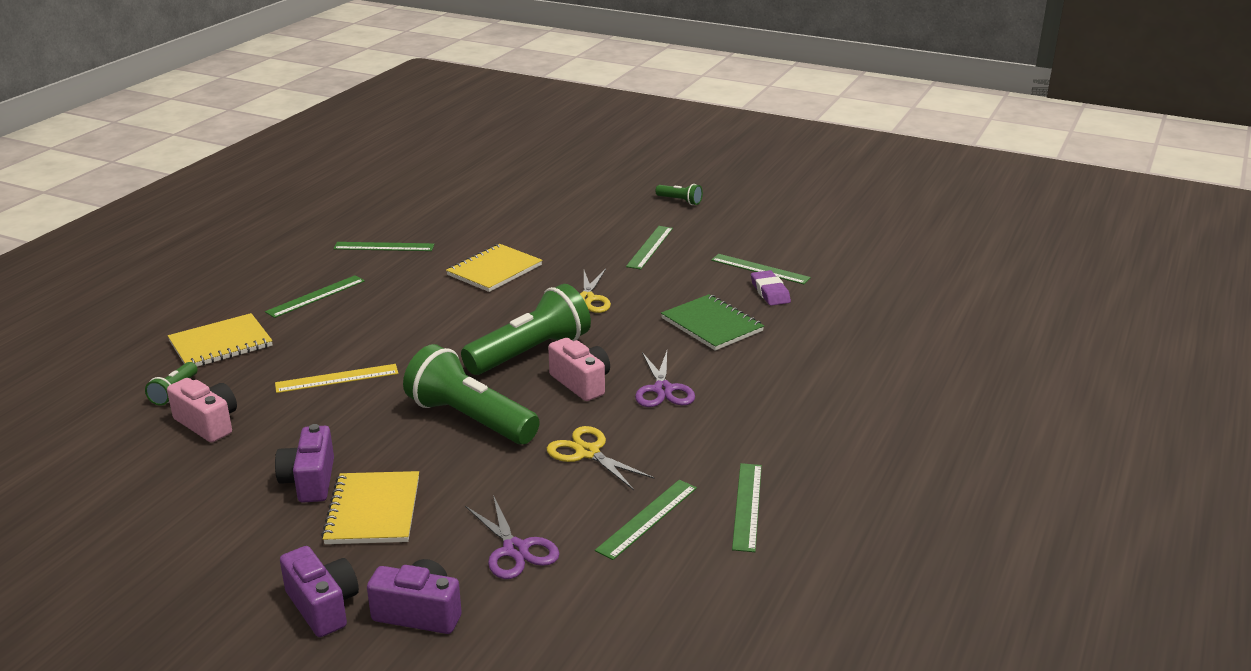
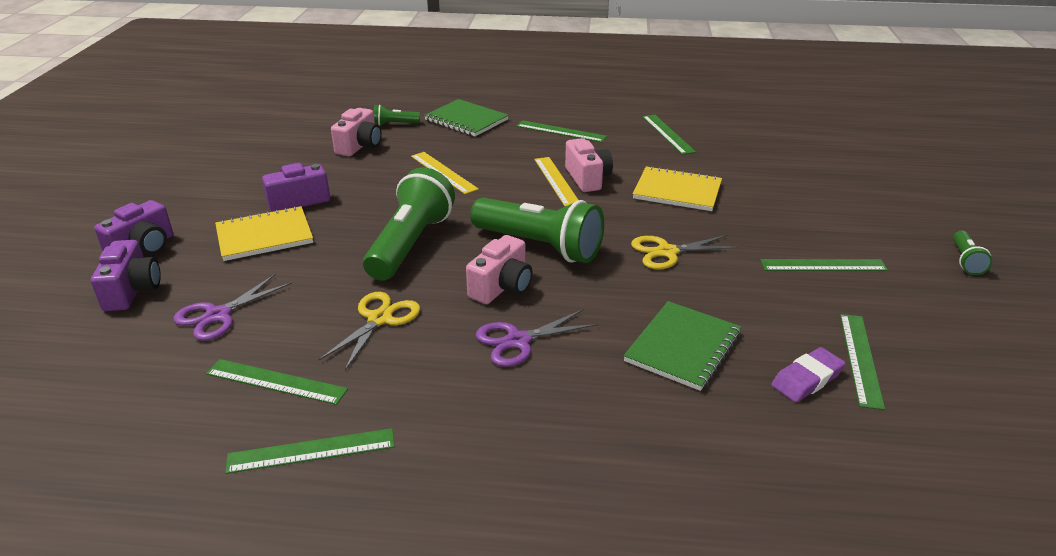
camera: 70 degrees right, 5 degrees up
(221, 344) = (466, 120): yellow notebook -> green notebook
(419, 320) = (556, 181): none -> yellow ruler
(430, 304) = (587, 178): none -> pink camera

